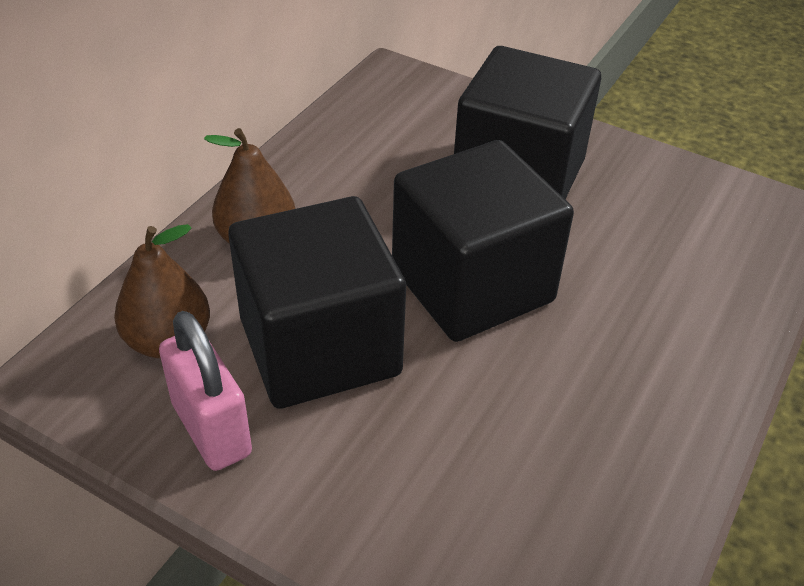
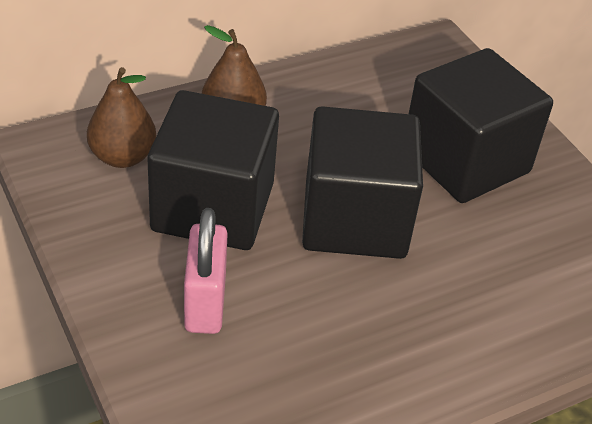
camera: 30 degrees right, 0 degrees up
(211, 429) = (104, 222): pink padlock -> pink padlock (205, 303)

